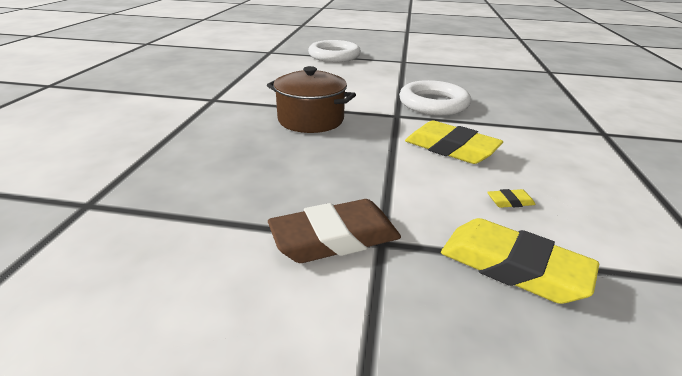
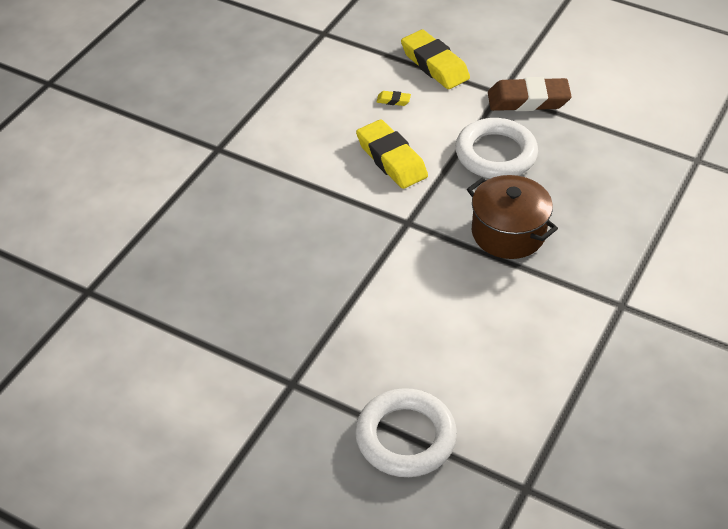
camera: 160 degrees left, 15 degrees up
(433, 103) = (347, 237): white ring -> white ring (495, 154)

